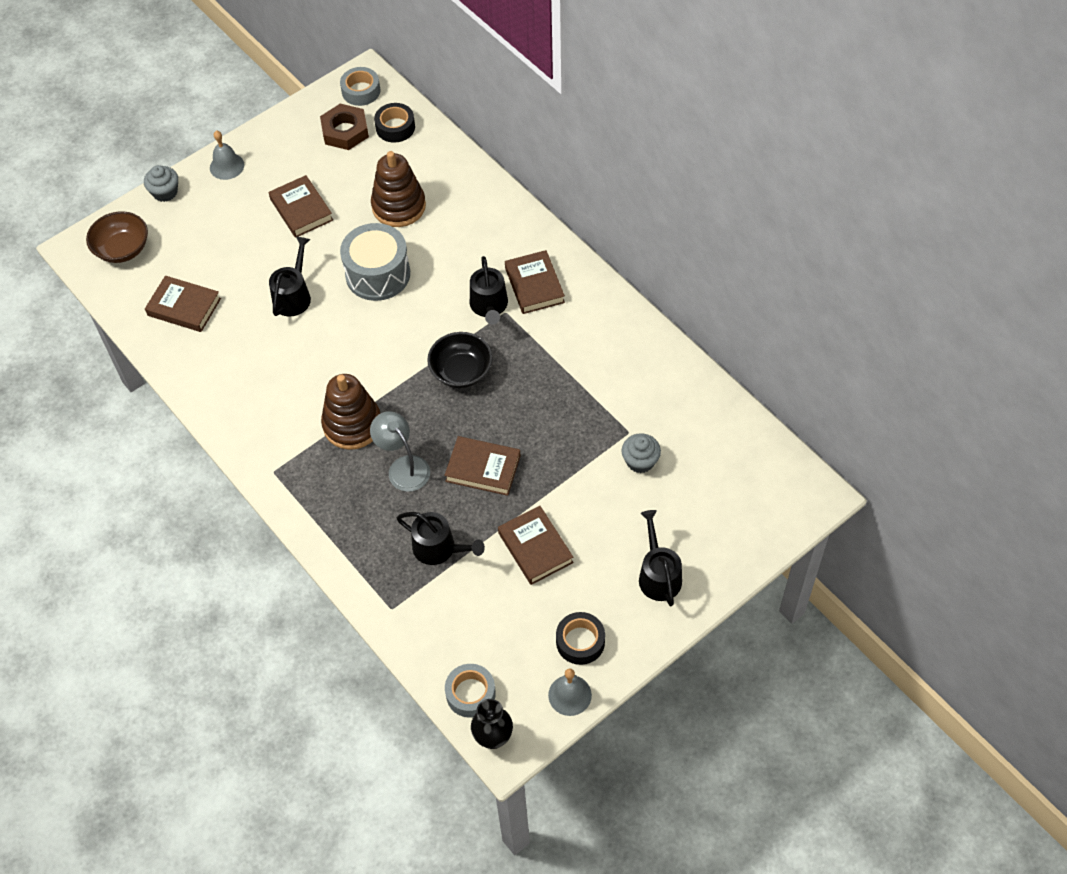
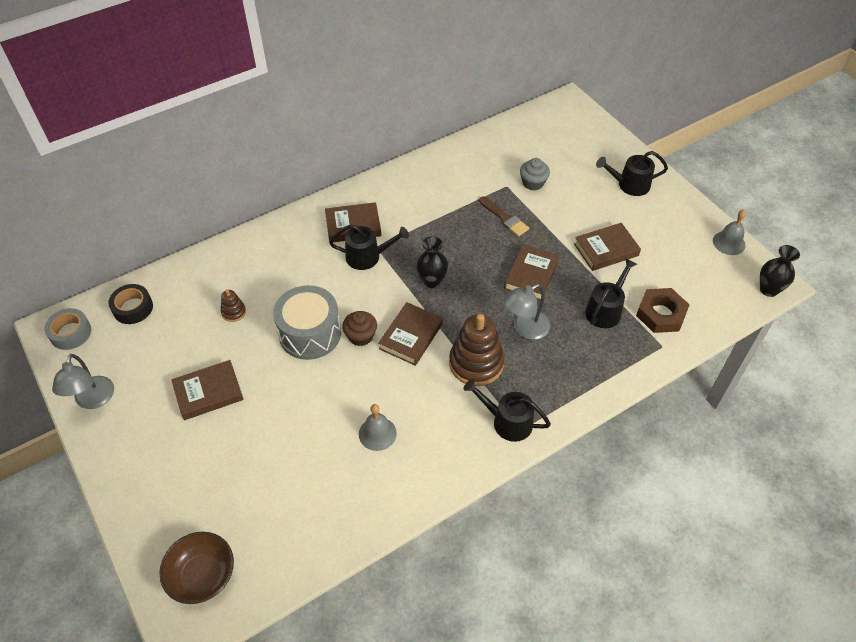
camera: 85 degrees left, 5 degrees down
(165, 192) = (133, 527): grey cupcake -> none
(184, 307) = (304, 508): brown book -> brown book (411, 336)
(227, 166) = (120, 461): grey bell -> grey bell (377, 433)
(288, 129) = (93, 400): none -> grey lamp
(293, 296) = (317, 404): black watering can -> black watering can (507, 421)
(345, 131) = (119, 349): brown nut -> brown nut (661, 314)
(378, 317) = (361, 336): none -> brown cupcake
(399, 206) = (233, 312): brown stacking toy -> brown stacking toy, size x0.47
(461, 371) = (432, 281): black bowl -> black vase
(470, 693) = (734, 300): grey tape -> none
(571, 434) = (505, 218): none -> brown brush
(580, 641) = (685, 232): black tape -> none

